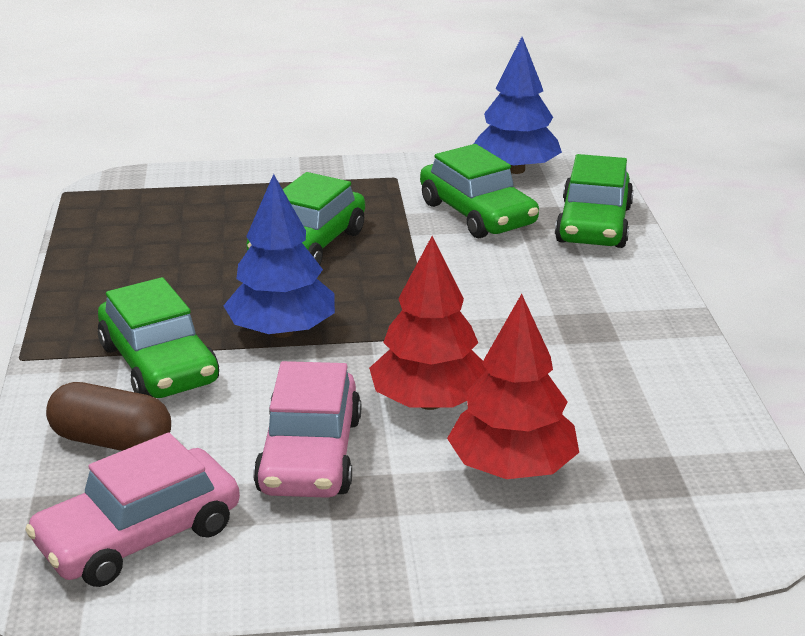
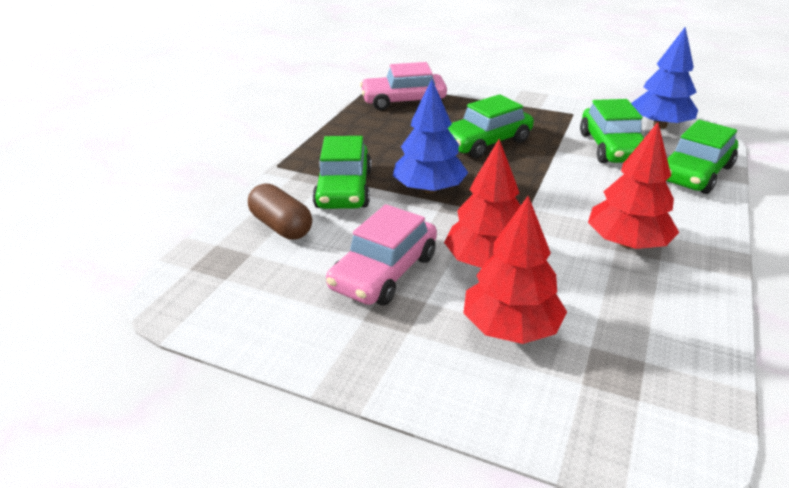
camera: 30 degrees right, 5 degrees up
(139, 536) = (246, 289): pink car -> pink car (403, 101)
(573, 331) = (627, 243): none -> red tree

